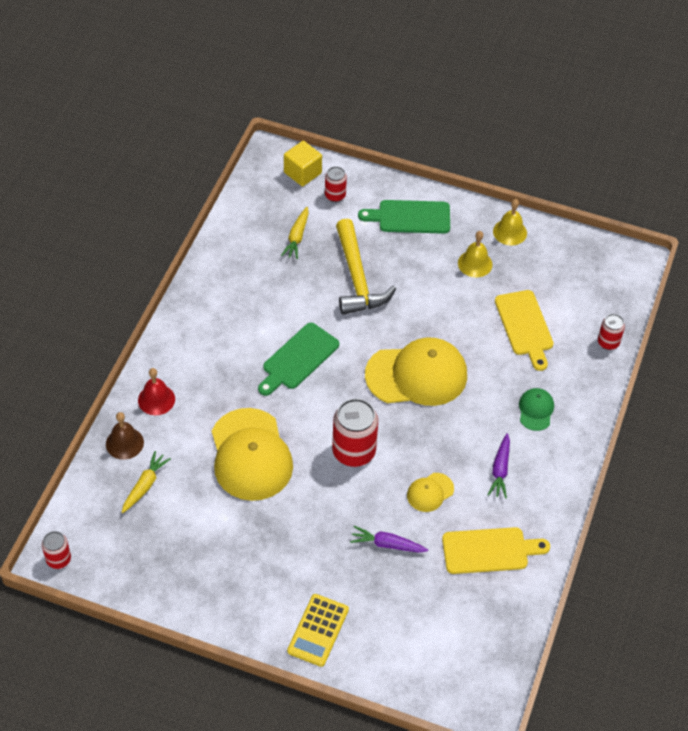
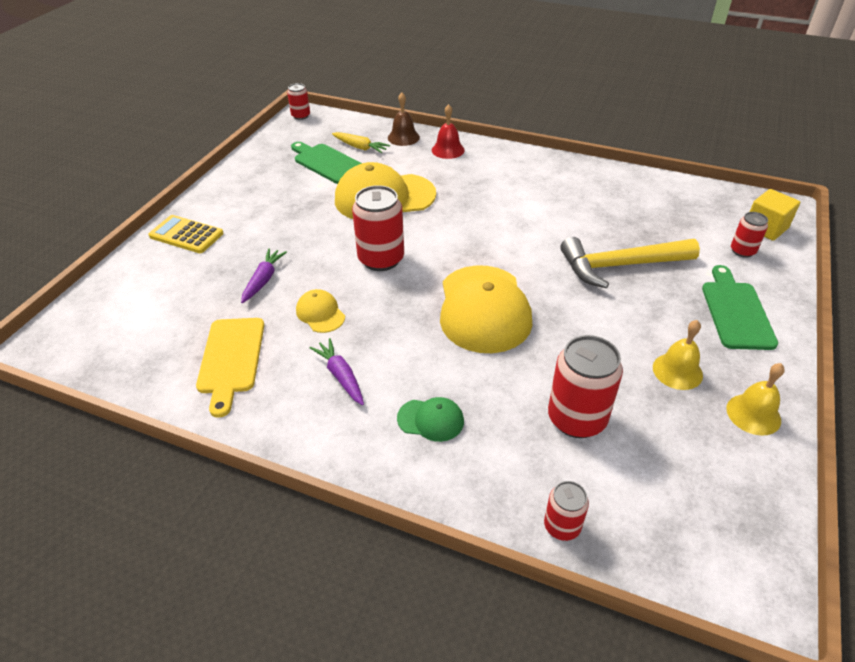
camera: 95 degrees right, 10 degrees down
(297, 237) = (666, 224): yellow carrot -> none
(298, 359) = (499, 224): green cutting board -> green cutting board (327, 163)
(500, 470) = (341, 376): purple carrot -> purple carrot turned 45 degrees clockwise
(525, 326) = (576, 419): yellow cutting board -> red can

